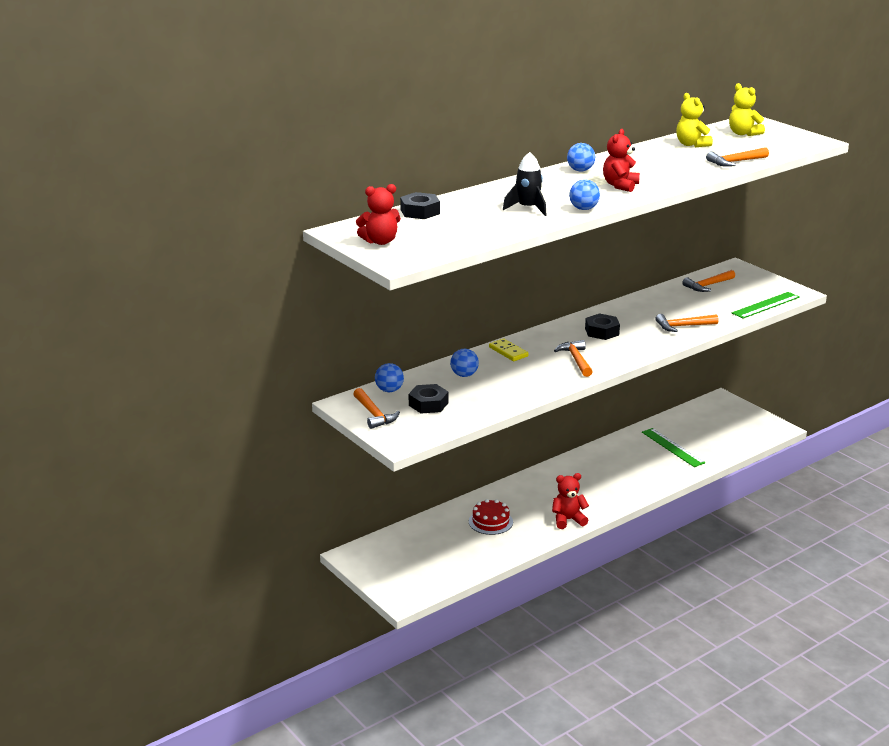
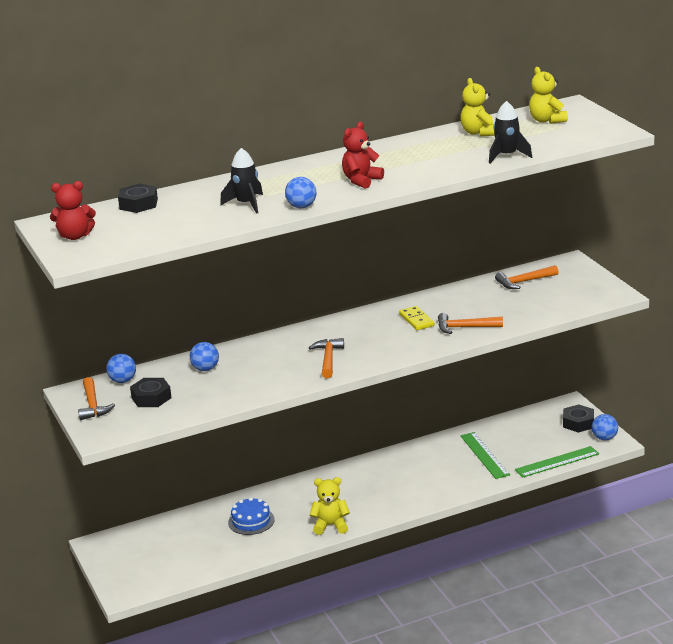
camera: 15 degrees right, 0 degrees up
(490, 522) = (251, 521): red cake -> blue cake
(508, 352) = (265, 346): yellow domino -> yellow domino (416, 320)
(568, 520) = (330, 526): red teddy bear -> yellow teddy bear
(580, 170) = (336, 161): blue ball -> blue ball (604, 438)
(602, 331) = (375, 329): black nut -> black nut (578, 423)
(735, 162) = (507, 155): orange hammer -> black rocket
(765, 305) = (571, 308): green ruler -> green ruler (557, 462)

